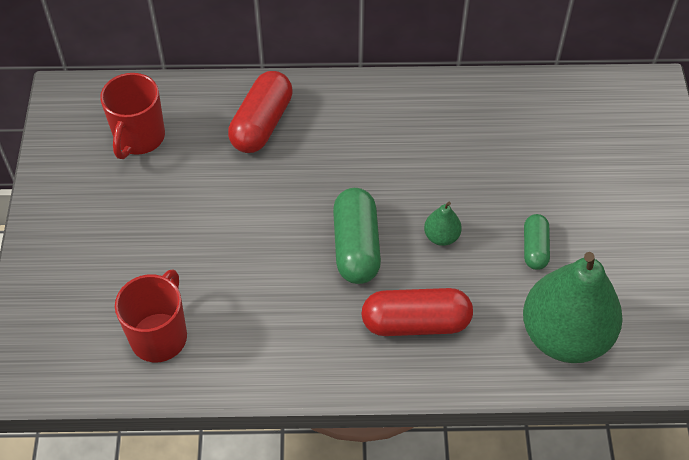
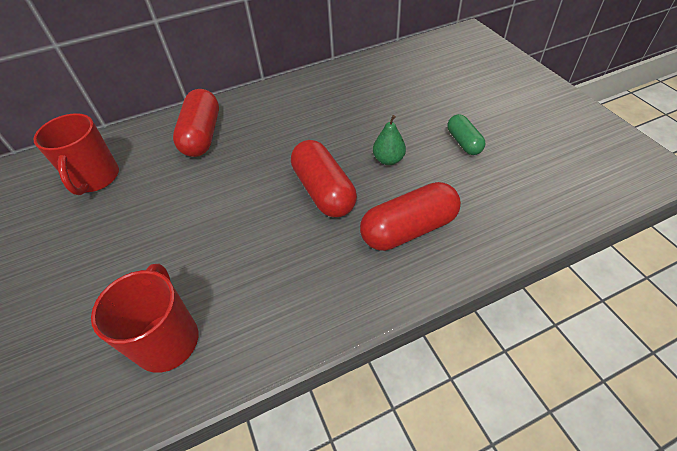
camera: 20 degrees left, 5 degrees down
(356, 246) = (324, 191): green capsule -> red capsule
(564, 335) = (532, 192): green pear -> none

